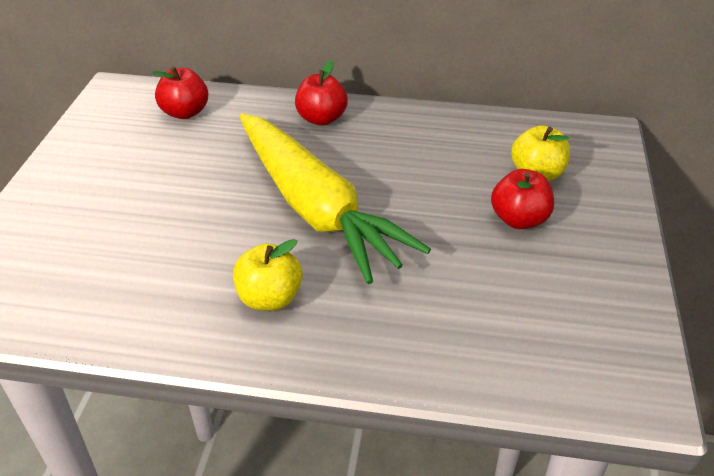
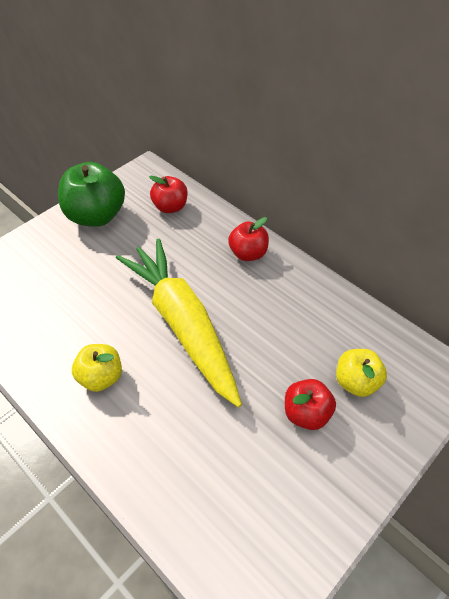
camera: 35 degrees right, 10 degrees up
(94, 155) = (96, 216): none -> green apple
(315, 208) = (183, 324): yellow carrot -> yellow carrot turned 150 degrees clockwise

